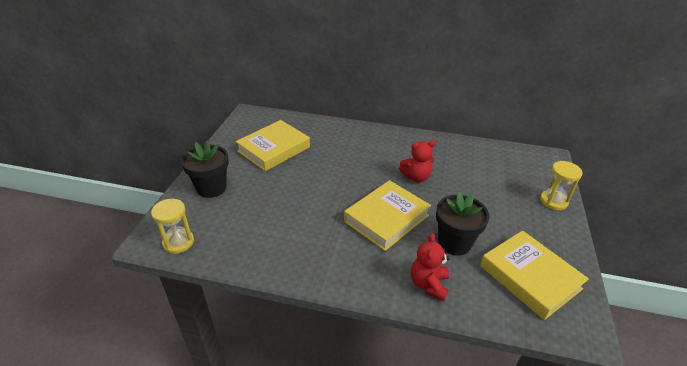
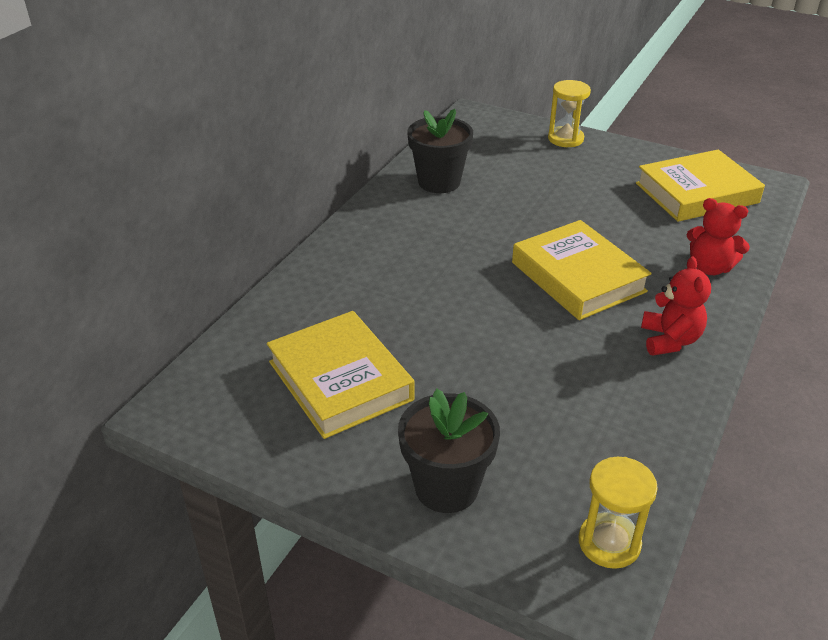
camera: 75 degrees left, 0 degrees up
(416, 177) = (485, 229): red teddy bear -> red teddy bear (669, 340)
(454, 243) = (635, 230): black flower pot -> black flower pot (439, 182)

